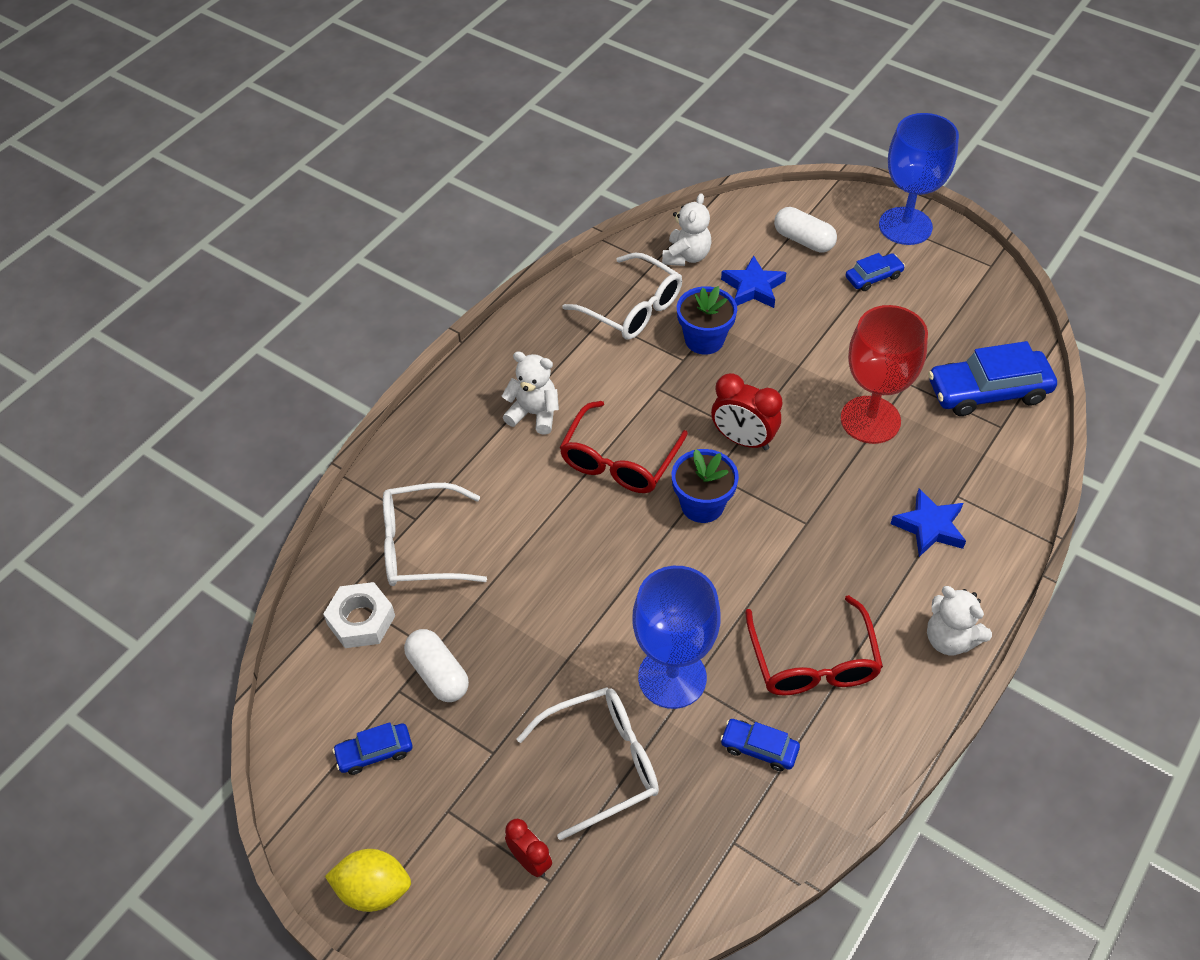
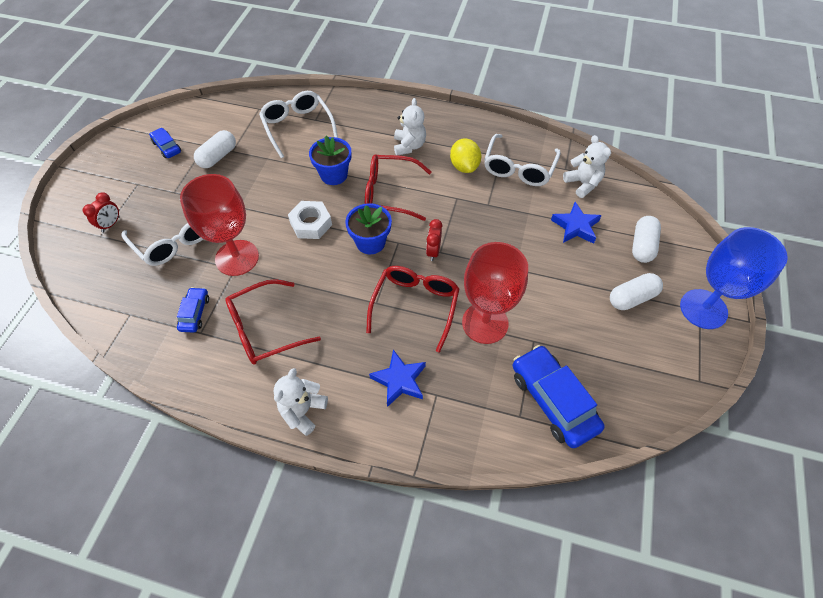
camera: 70 degrees right, 5 degrees up
(361, 620) = (244, 119): white nut -> white nut (311, 224)
(373, 890) = (91, 169): yellow lemon -> yellow lemon (464, 166)
(672, 677) = (237, 258): blue goblet -> red goblet
(686, 256) = (582, 184): white teddy bear -> white teddy bear turned 120 degrees counterclockwise
(704, 339) = (511, 211): blue flower pot -> blue flower pot (334, 175)
(743, 440) = (433, 251): red clock -> red clock, size x0.63
(824, 482) = (415, 305): none -> red glasses
(873, 277) = (631, 298): blue car -> white capsule

